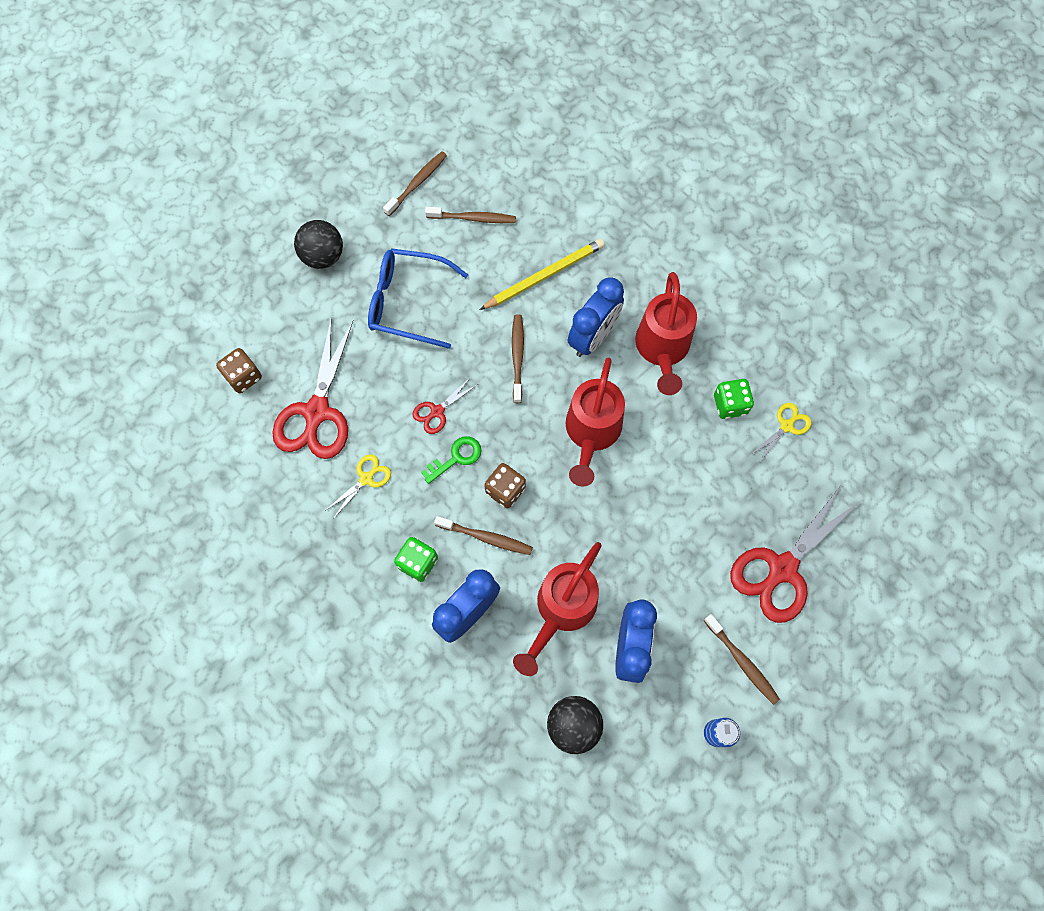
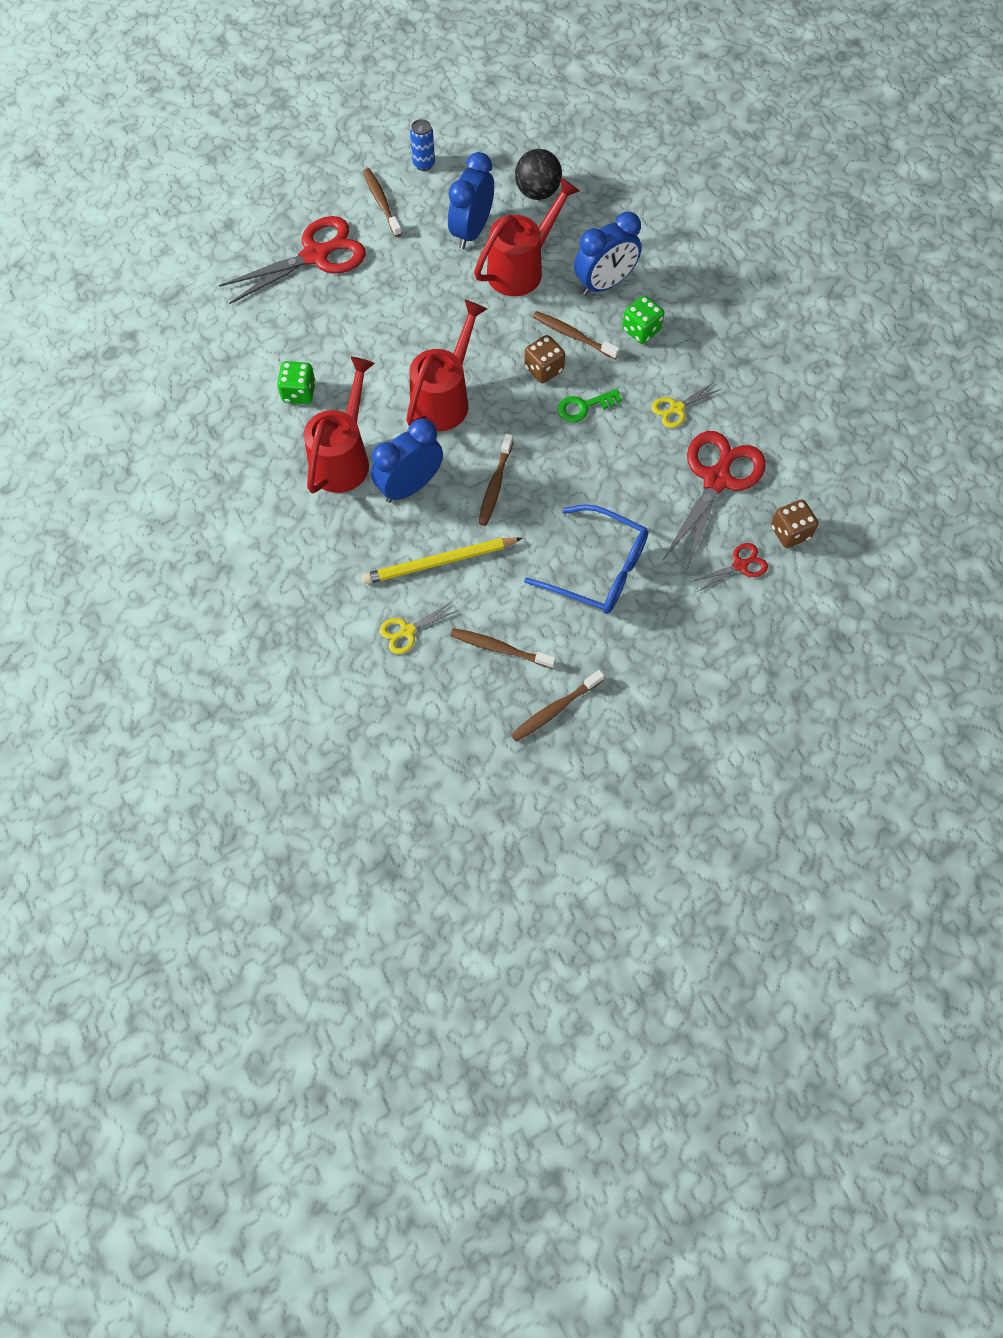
camera: 165 degrees left, 5 degrees down
(323, 256) = (684, 645): black ball -> none
(437, 411) = (592, 452): red scissors -> red scissors (740, 565)
(786, 426) = (254, 362): yellow scissors -> yellow scissors (407, 631)

